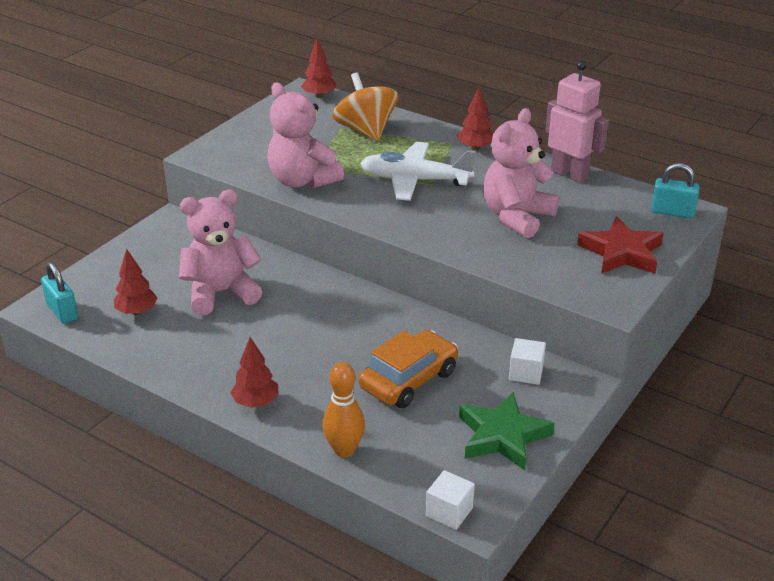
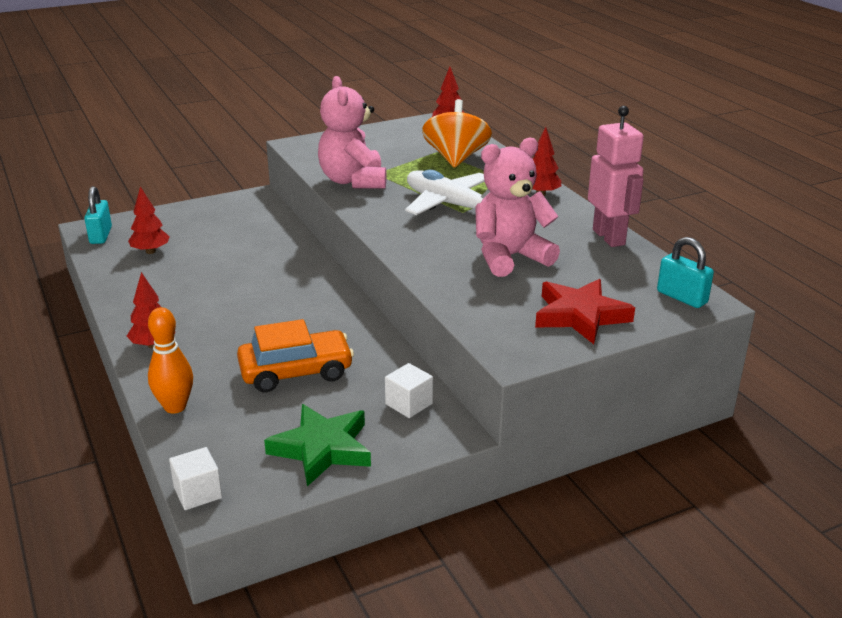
camera: 30 degrees right, 5 degrees down
(221, 293) = (227, 257): pink teddy bear -> none

